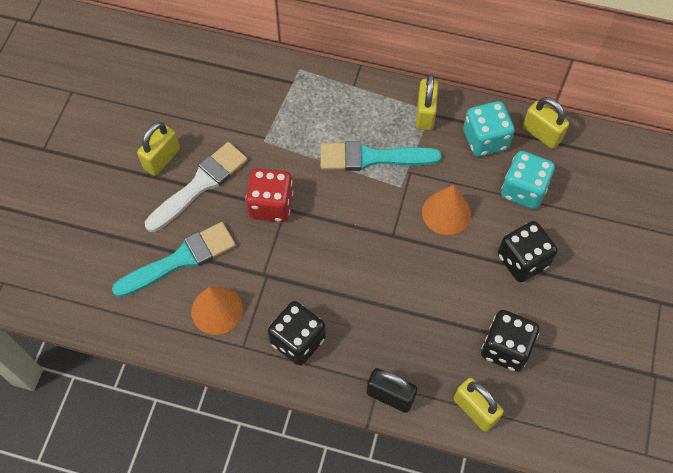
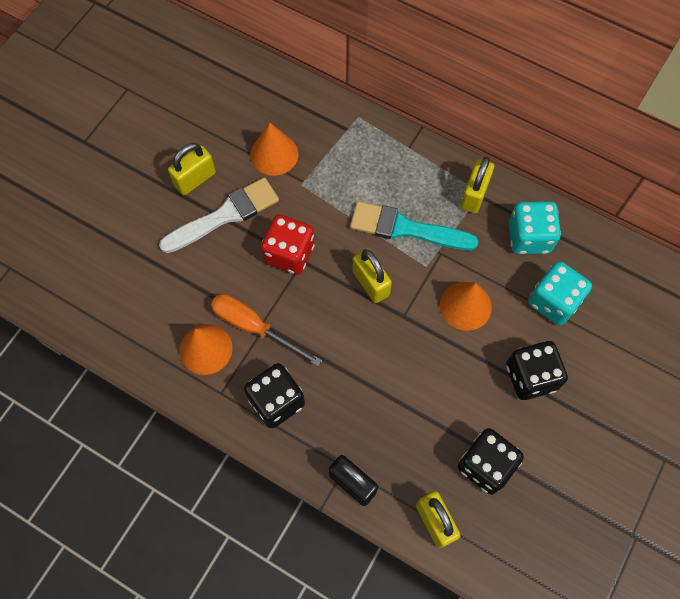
camera: 15 degrees right, 5 degrees up
(180, 259) = (184, 288): turquoise brush -> none
(230, 119) = (274, 154): none -> orange cone
(257, 279) = (254, 327): none -> orange screwdriver
(541, 134) = (591, 245): yellow padlock -> yellow padlock (370, 283)

